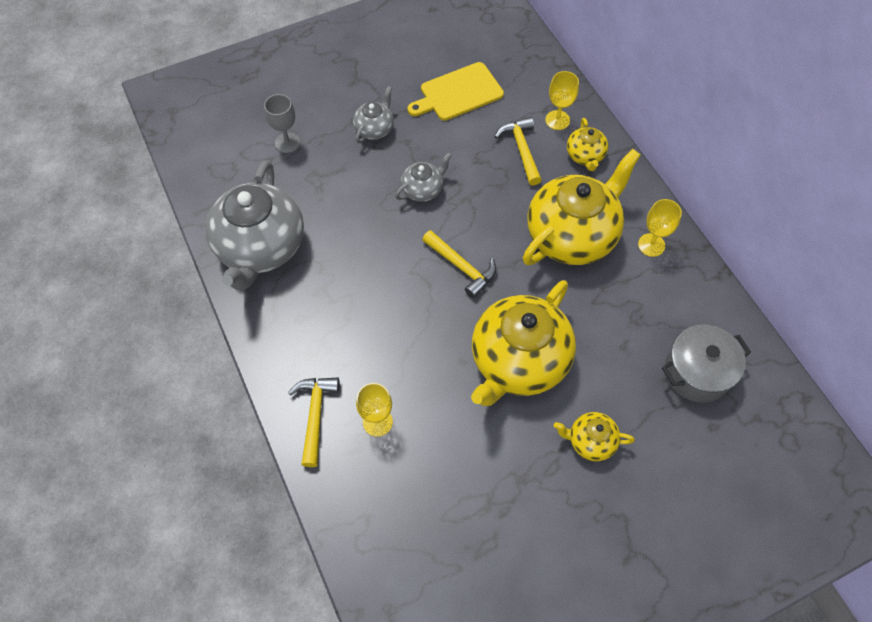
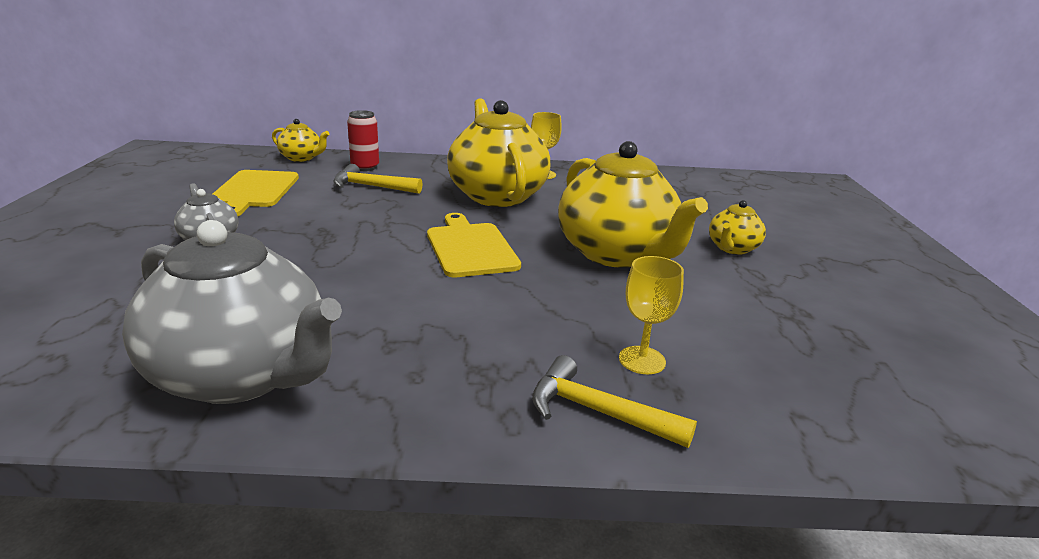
camera: 65 degrees left, 35 degrees down
(287, 142) = (107, 298): grey goblet -> none
(423, 189) = (340, 238): grey teapot -> none
(462, 267) = (470, 248): yellow hammer -> yellow cutting board
(557, 120) = (365, 167): yellow goblet -> red can
(585, 156) = (420, 169): yellow teapot -> yellow teapot (301, 158)
(697, 372) = (682, 194): grey pot -> none

